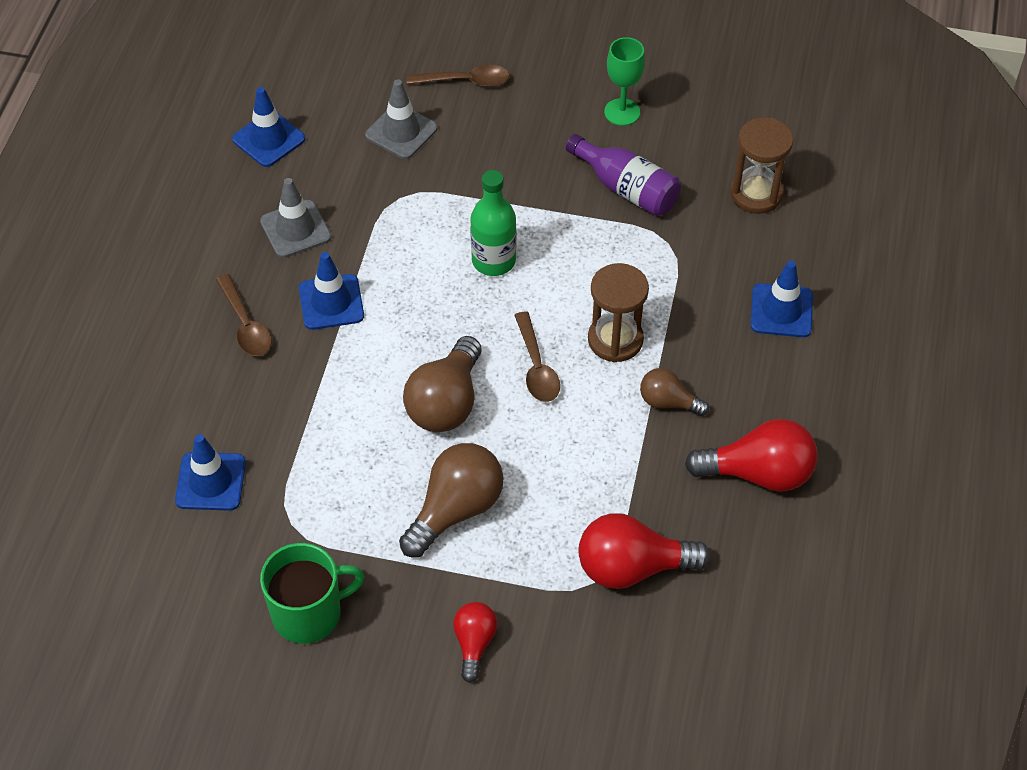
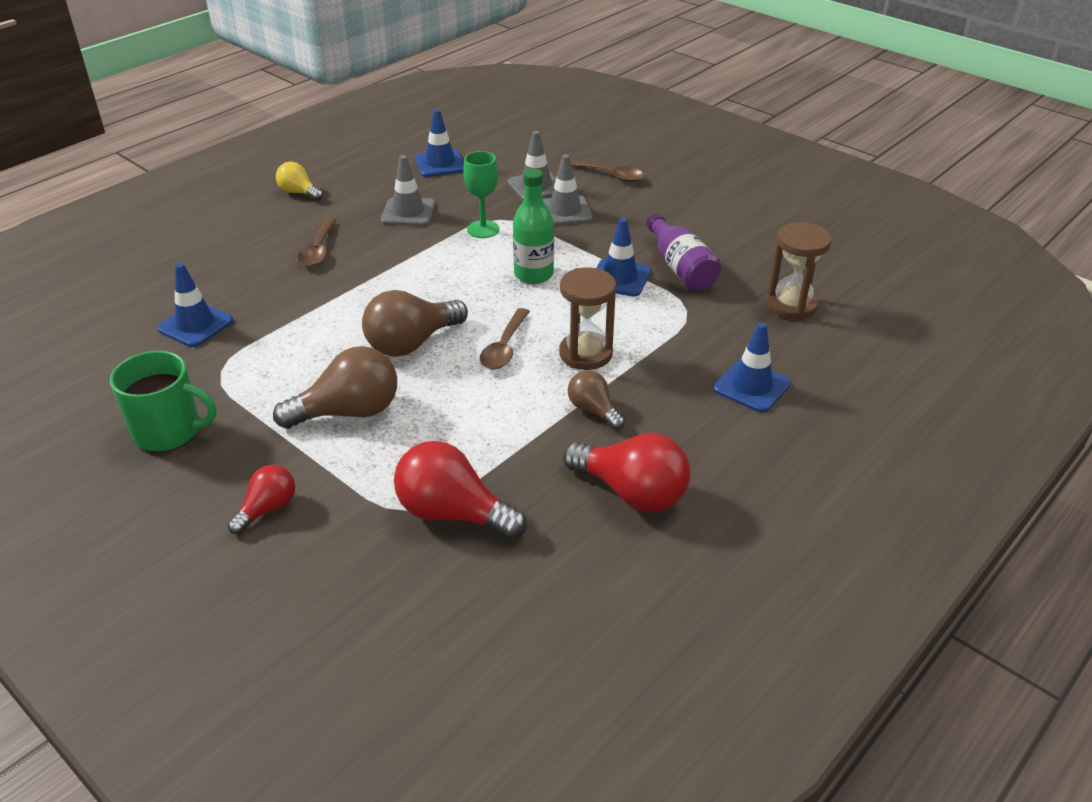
camera: 30 degrees right, 15 degrees down
(147, 251) = (299, 193): none -> yellow light bulb
(331, 302) = (390, 258): blue traffic cone -> blue traffic cone (619, 278)
(459, 157) = (565, 211): none -> grey traffic cone
(622, 112) = (717, 225): green goblet -> green goblet (483, 229)

